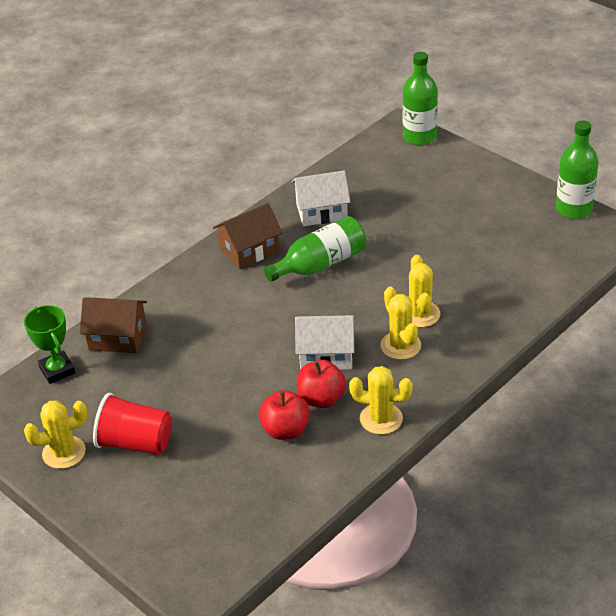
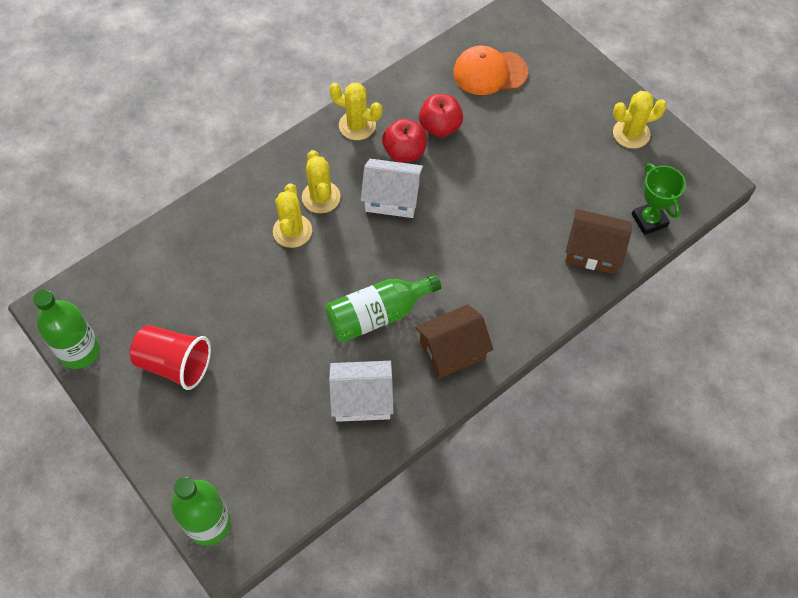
camera: 175 degrees left, 20 degrees up
(135, 443) = (569, 133): red cup -> red cup (175, 364)
(232, 501) = (489, 72): none -> orange cap

